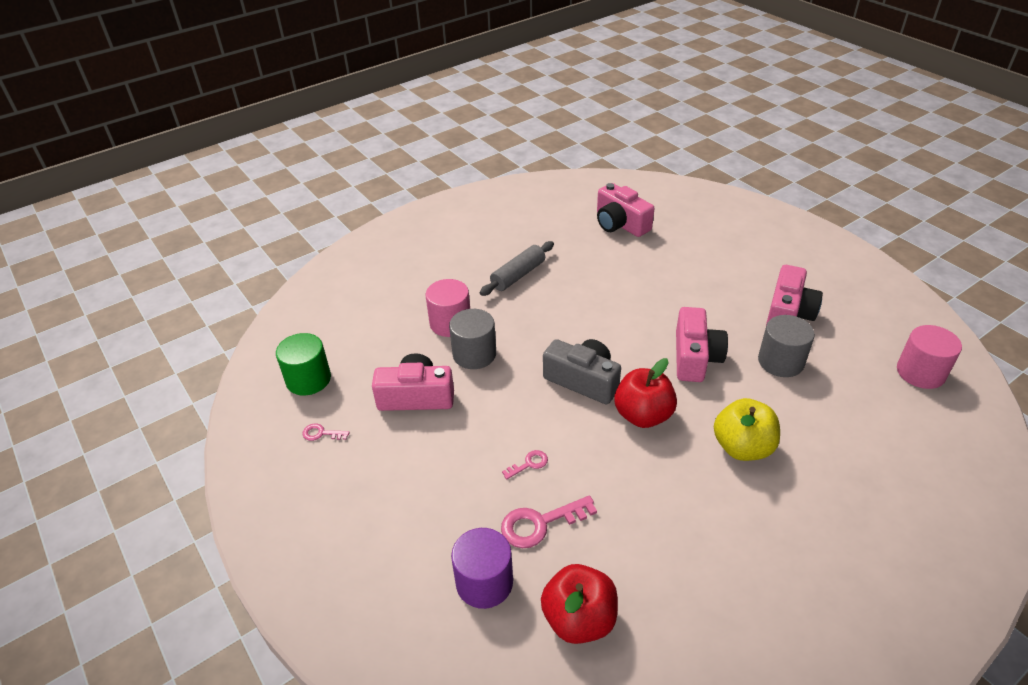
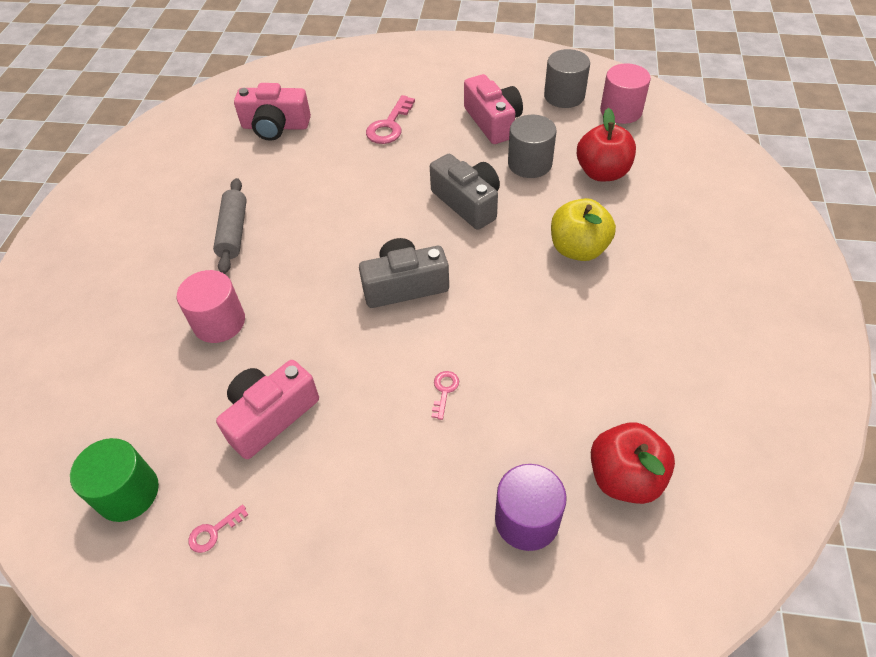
camera: 45 degrees left, 10 degrees up
(474, 354) = (279, 334): grey cylinder -> grey cylinder (564, 96)
(540, 523) = (511, 431): pink key -> pink key (389, 125)
(643, 415) = (484, 278): red apple -> red apple (602, 172)
(695, 357) = (468, 202): pink camera -> grey camera

